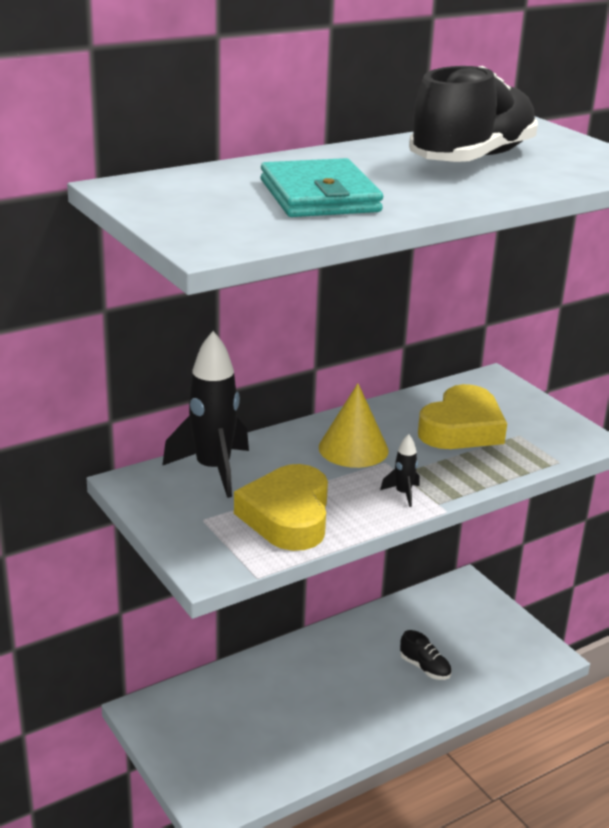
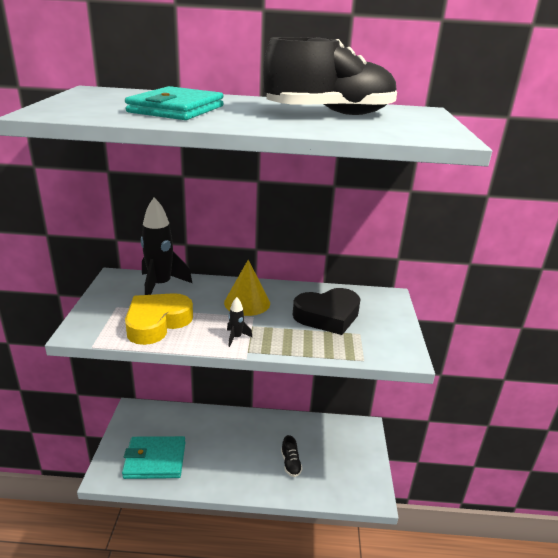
camera: 35 degrees right, 0 degrees up
(254, 753) = (155, 460): none -> turquoise wallet
(461, 428) = (327, 316): yellow heart -> black heart

